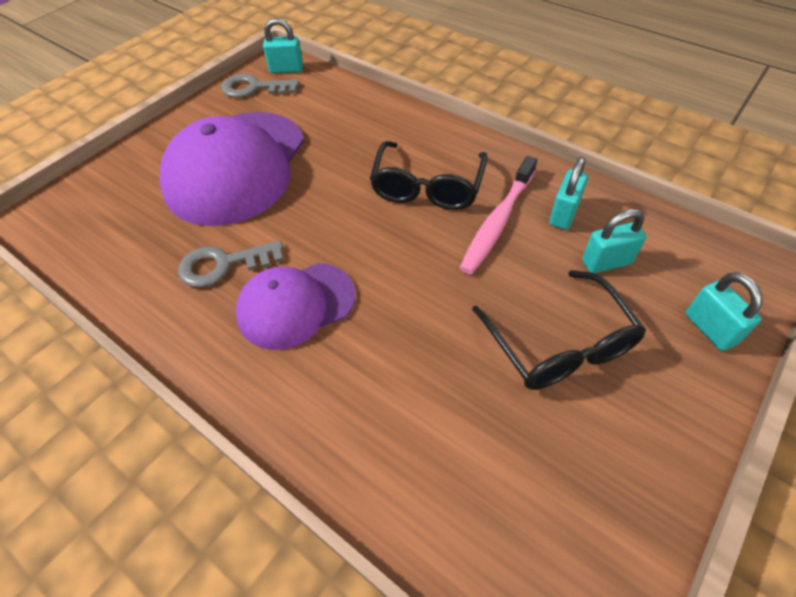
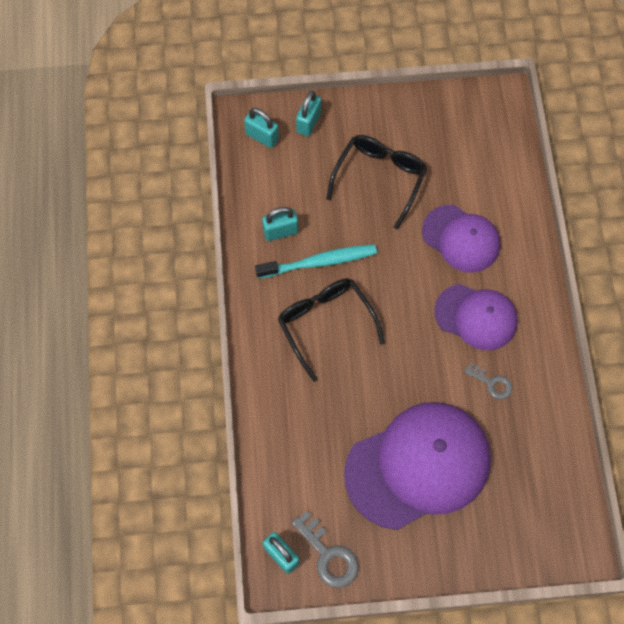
camera: 135 degrees left, 15 degrees up
(223, 265) = (491, 383): grey key -> grey key, size x0.64
(396, 366) = (461, 239): none -> purple cap
(427, 187) = (325, 323): black glasses -> black glasses turned 90 degrees counterclockwise
(497, 222) = (319, 262): pink toothbrush -> turquoise toothbrush
(606, 262) = (302, 188): turquoise padlock -> turquoise padlock (262, 136)

